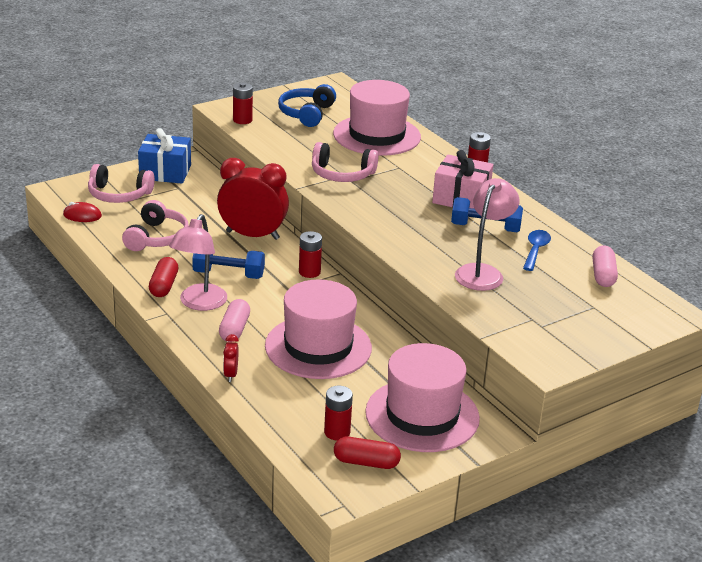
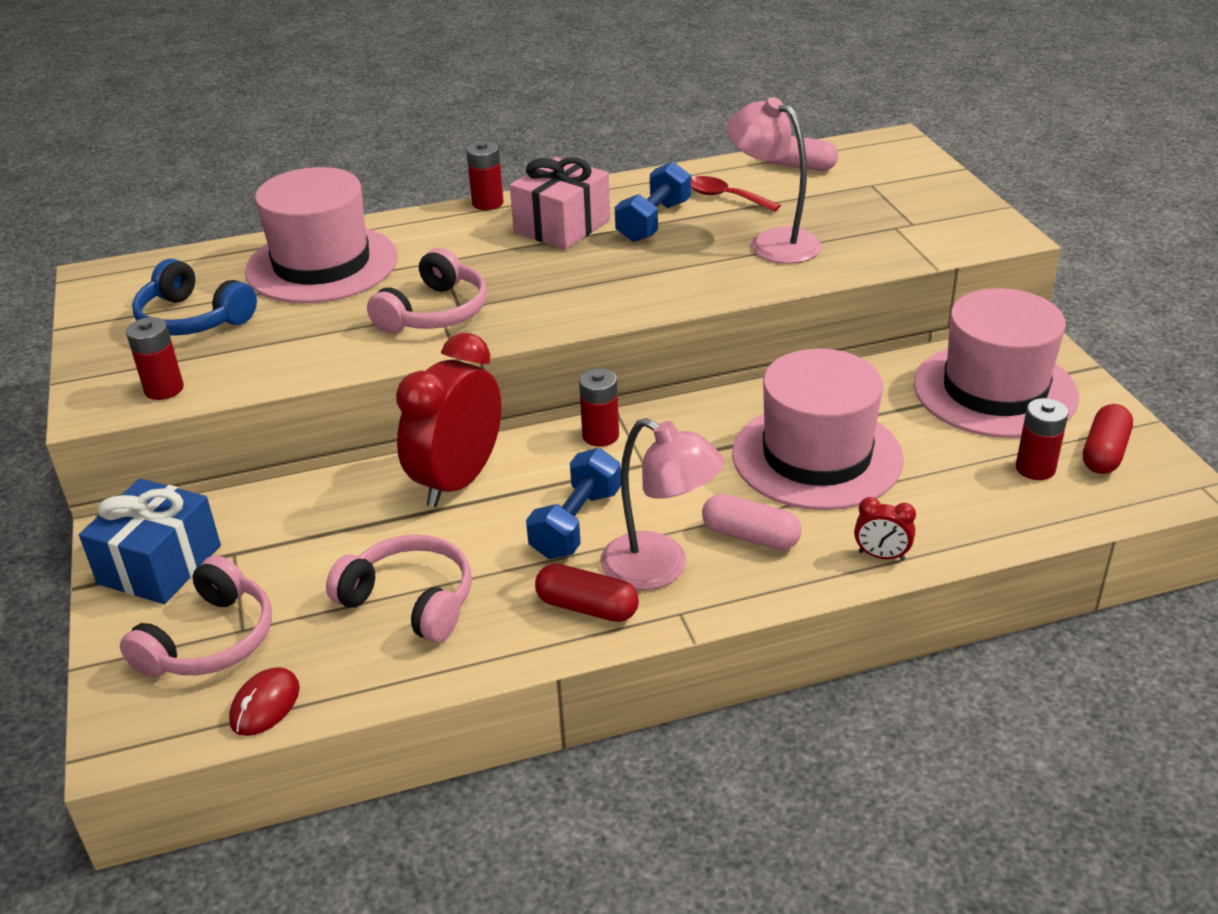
camera: 70 degrees left, 5 degrees up
(535, 250) = (725, 197): blue spoon -> red spoon

